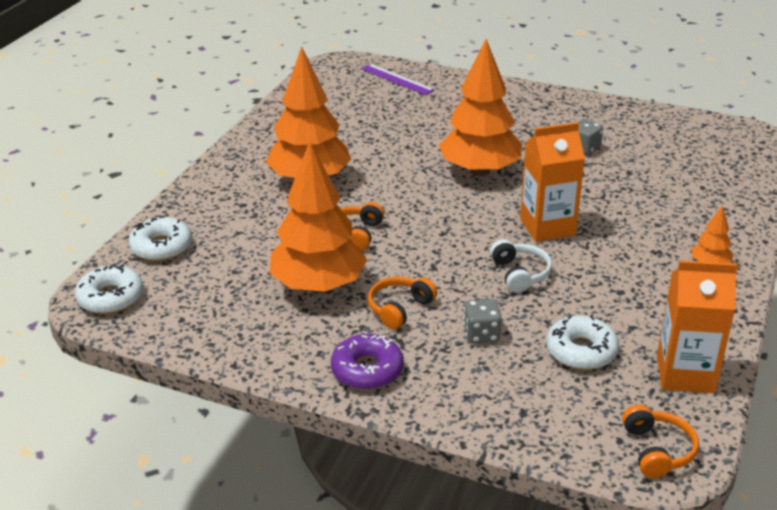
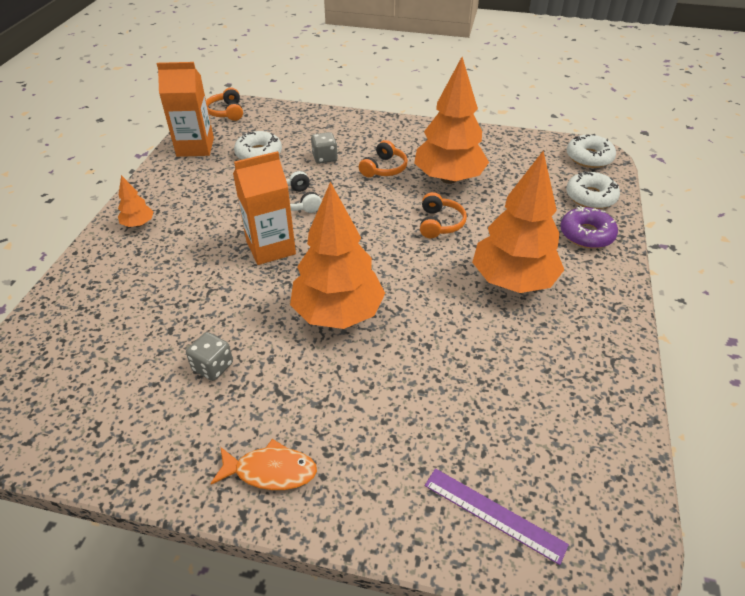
camera: 170 degrees right, 10 degrees up
(367, 370) = (393, 133): purple donut -> purple donut (586, 234)
(531, 101) = (271, 471): none -> orange fish

